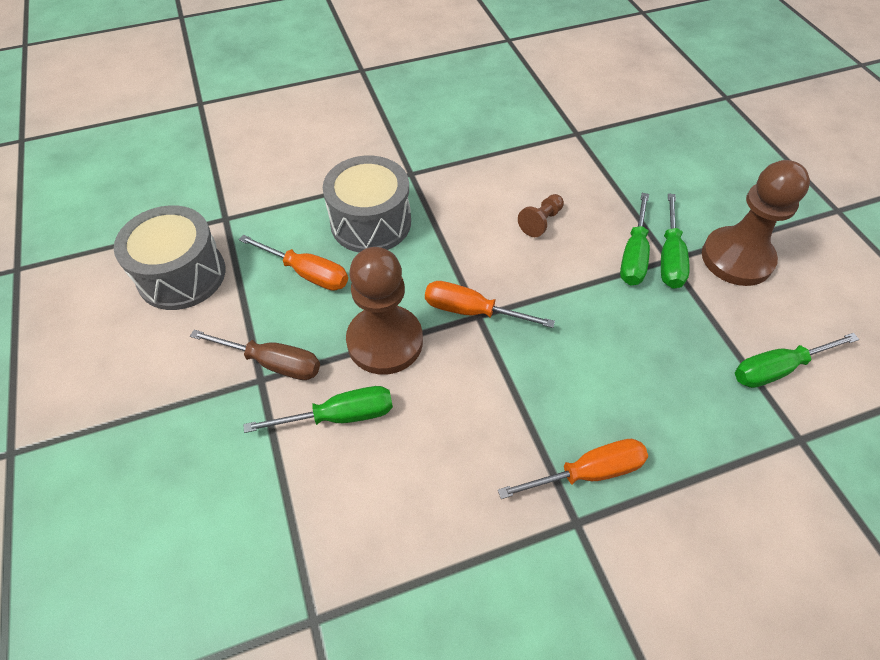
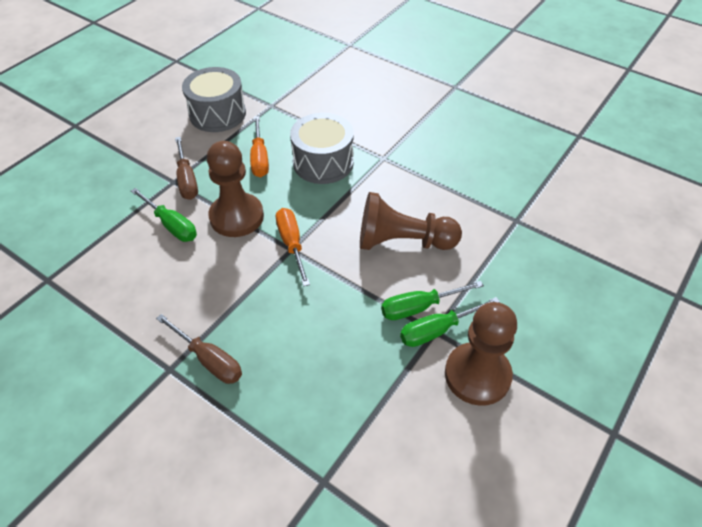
camera: 55 degrees right, 5 degrees down
(541, 222) = (402, 241): brown pawn -> brown pawn, size x2.16
(588, 472) = (209, 360): orange screwdriver -> brown screwdriver
(777, 369) = (381, 443): green screwdriver -> none

